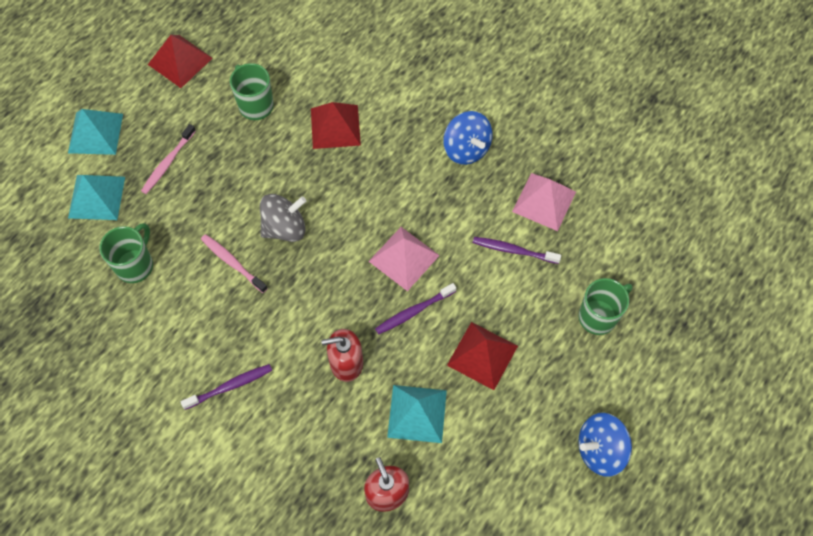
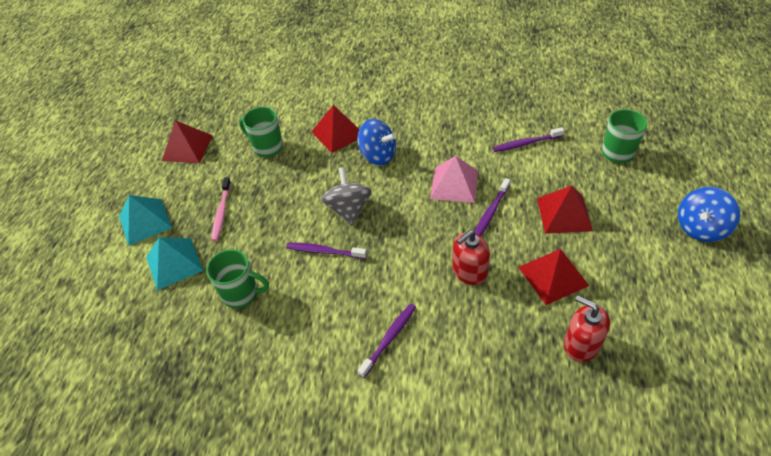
camera: 25 degrees left, 15 degrees down
(135, 265) = (242, 294): green mug -> green mug turned 105 degrees clockwise
(232, 262) = (324, 251): pink toothbrush -> purple toothbrush
(285, 228) = (348, 209): grey spinning top -> grey spinning top turned 45 degrees counterclockwise
(417, 413) = (553, 276): turquoise pyramid -> red pyramid
(466, 149) = (442, 105): blue spinning top -> blue spinning top (378, 156)
(544, 201) = (520, 108): pink pyramid -> none

